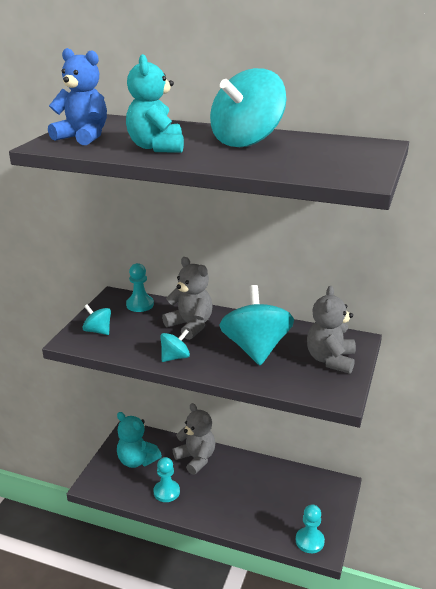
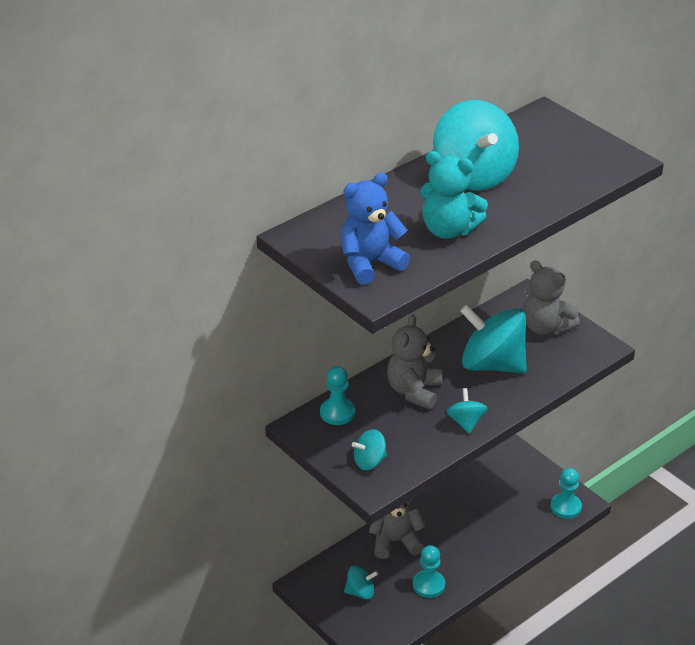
camera: 60 degrees left, 10 degrees up
(137, 460) = (360, 592): turquoise teddy bear -> turquoise spinning top
(190, 326) = (414, 391): grey teddy bear -> grey teddy bear turned 60 degrees counterclockwise

